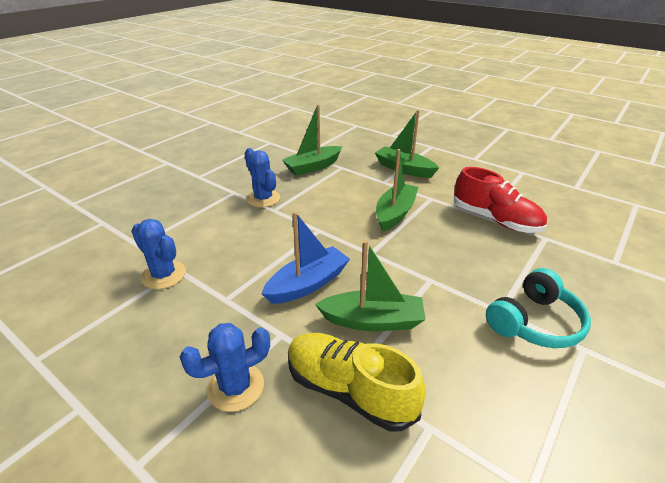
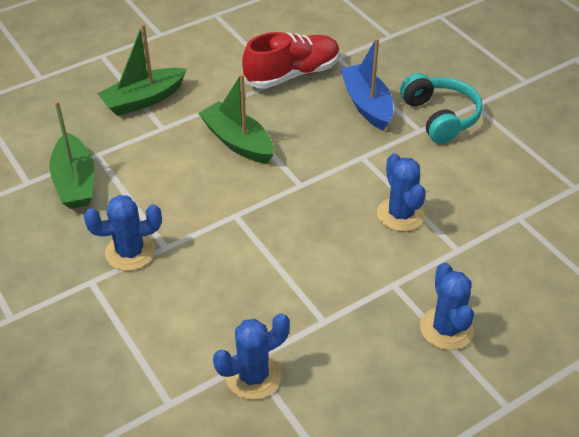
camera: 70 degrees left, 10 degrees up
(308, 284) = (329, 247): blue boat -> blue boat (367, 104)
(349, 390) = (473, 253): yellow shoe -> none
(372, 320) = (400, 214): green boat -> blue cactus

